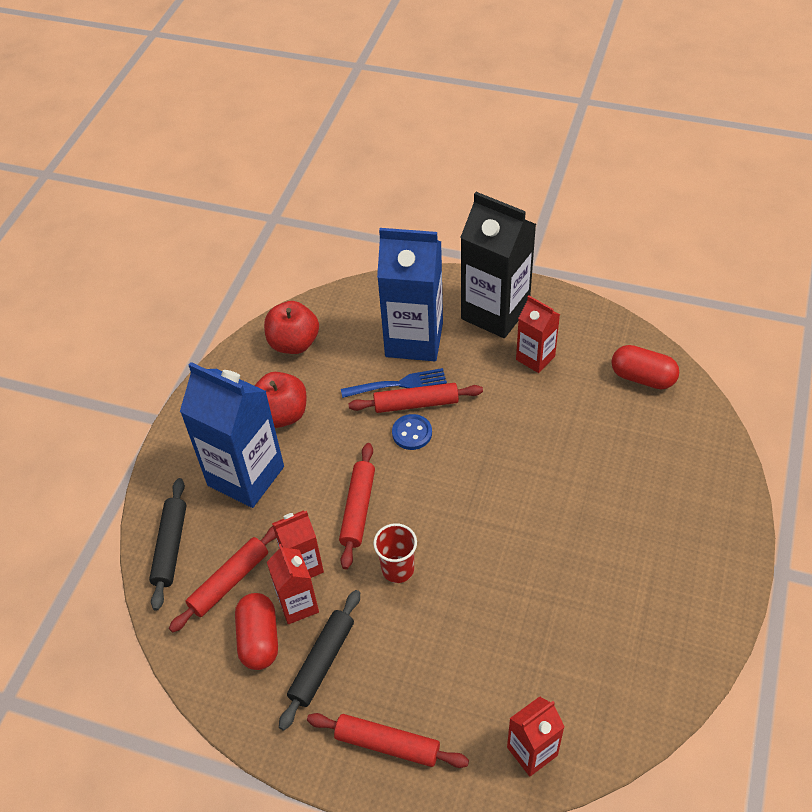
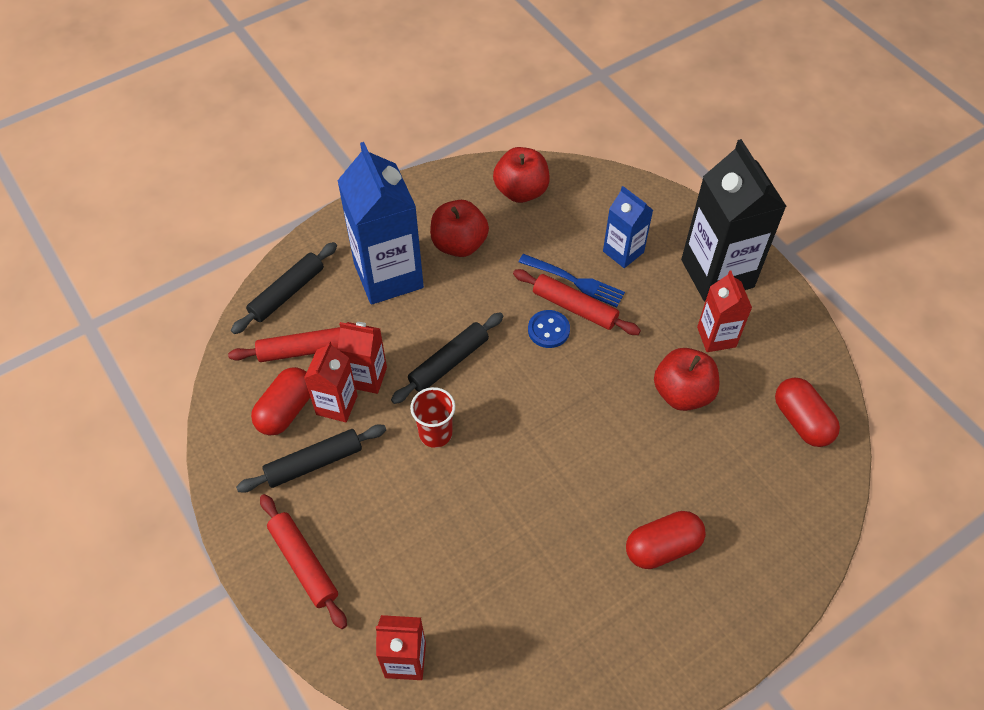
camera: 35 degrees right, 5 degrees up
(358, 509) = (449, 362): red rolling pin -> black rolling pin
(414, 340) = (623, 252): blue carton -> blue carton, size x0.54
(548, 413) = (682, 393): none -> red apple
(633, 529) = (662, 547): none -> red capsule

